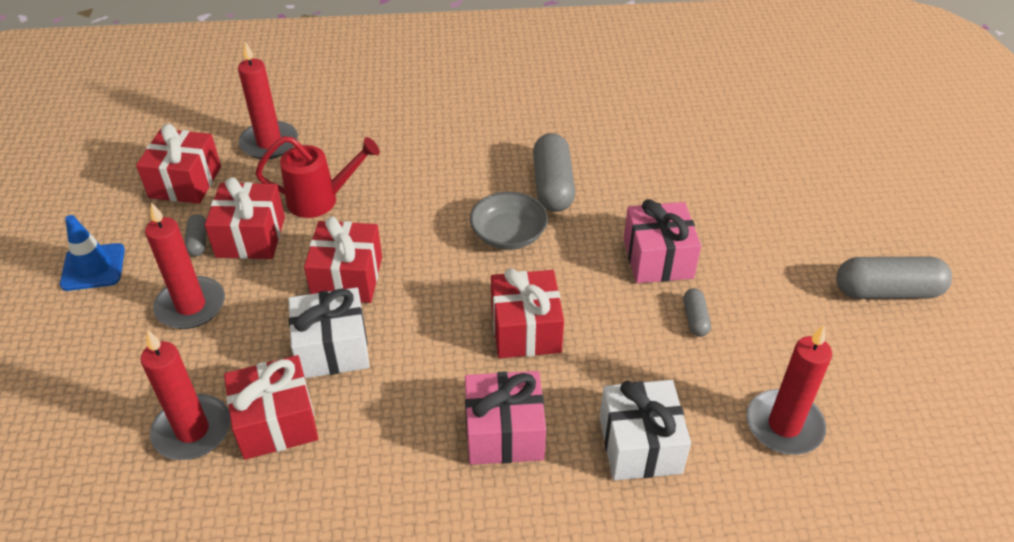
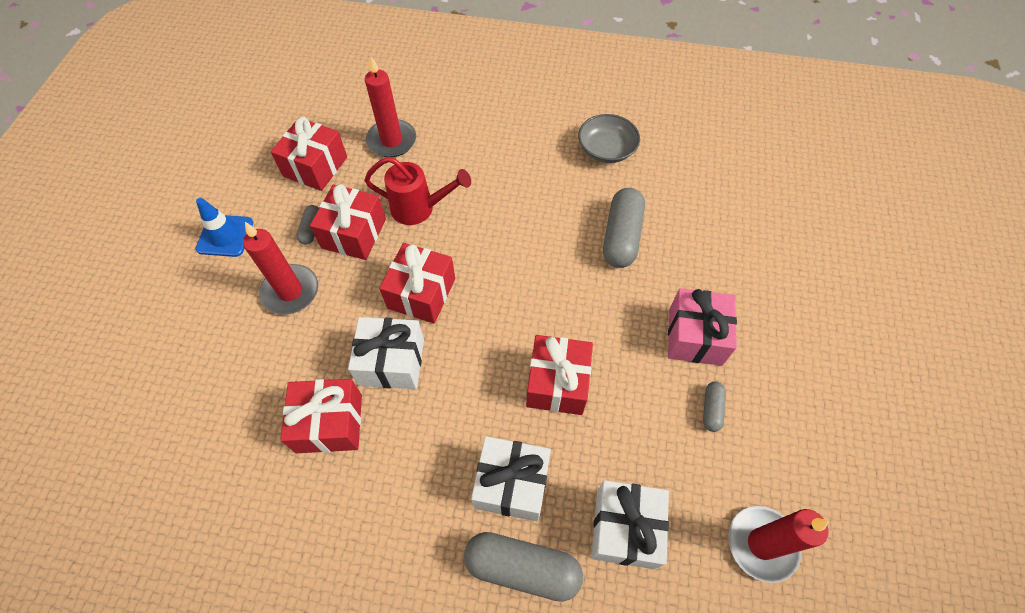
camera: 15 degrees right, 15 degrees up
(192, 430) = (263, 414): red candle -> none
(504, 432) = (511, 484): pink gift -> white gift
(508, 234) = (569, 280): grey bowl -> grey bowl (606, 149)
(887, 291) = (903, 424): grey capsule -> grey capsule (522, 567)

